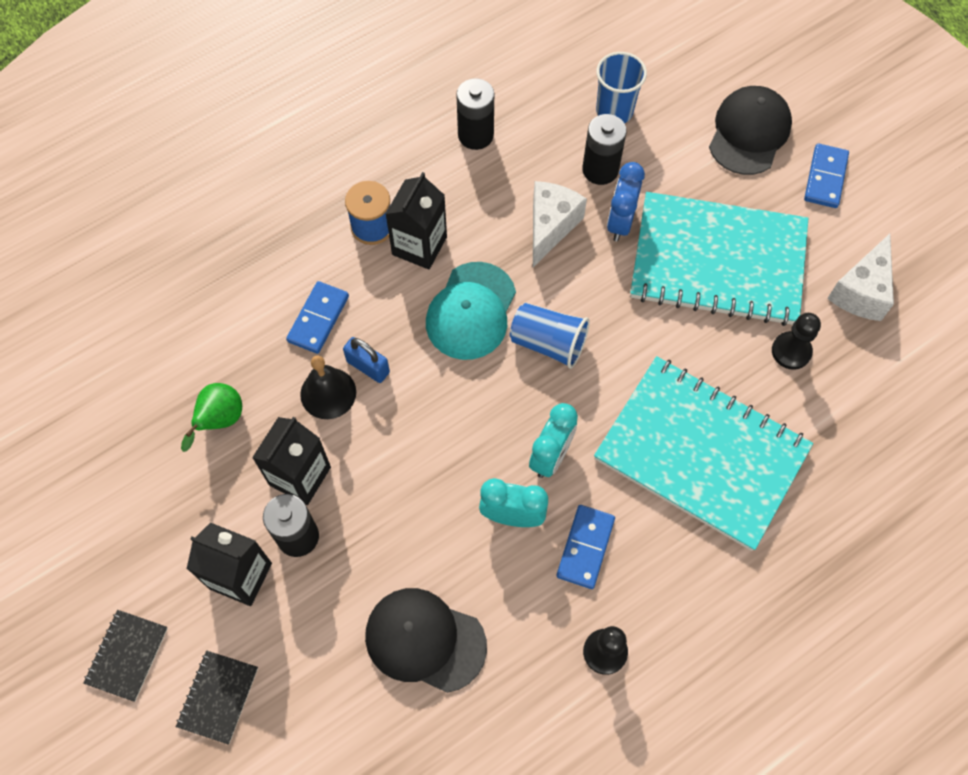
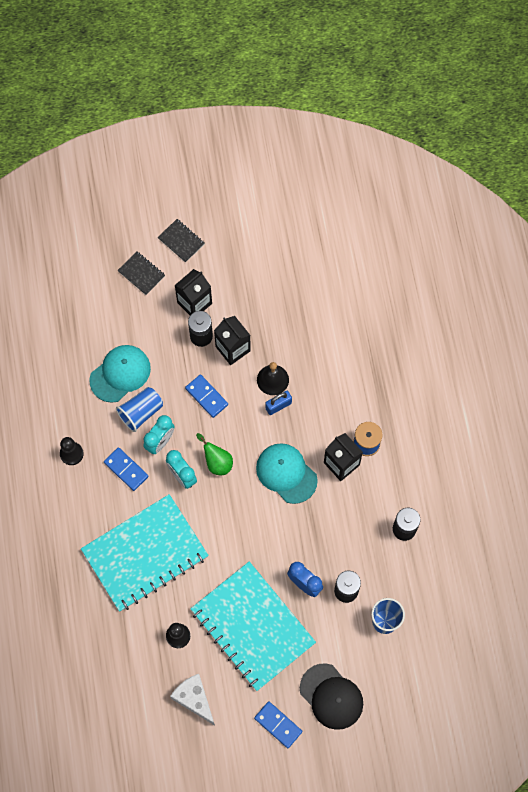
camera: 115 degrees right, 5 degrees up
(220, 420) = (282, 321): green pear -> green pear (217, 462)
(318, 319) = (319, 391): blue domino -> blue domino (206, 397)
(425, 640) = (120, 374): black cap -> turquoise cap
(548, 343) = (247, 505): blue cup -> blue cup (141, 412)
(550, 226) = (320, 542): white cheese -> none
(718, 261) = (252, 626): turquoise notebook -> turquoise notebook turned 75 degrees counterclockwise

